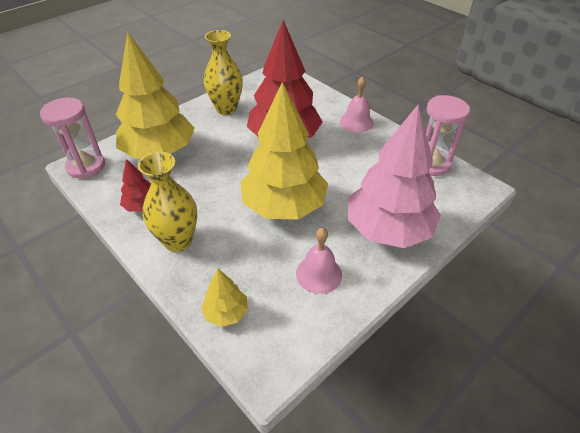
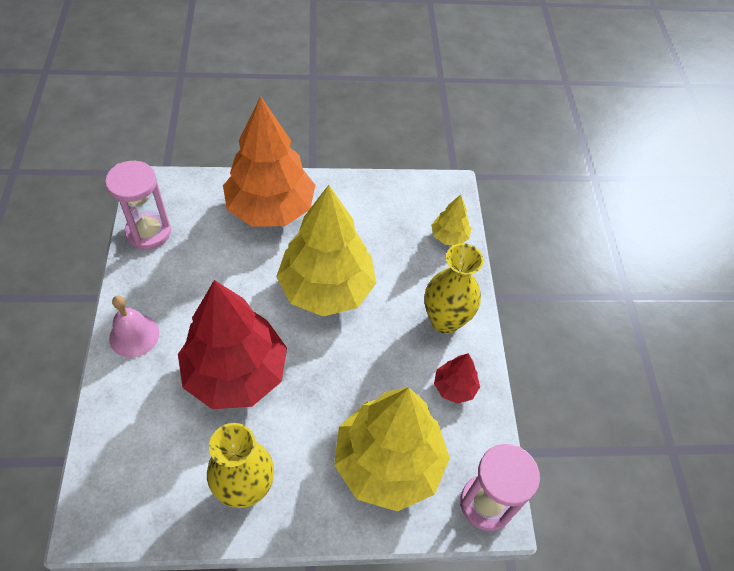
camera: 145 degrees left, 10 degrees up
(318, 274) = (360, 216): pink bell -> none
(388, 230) = (270, 208): pink tree -> orange tree

